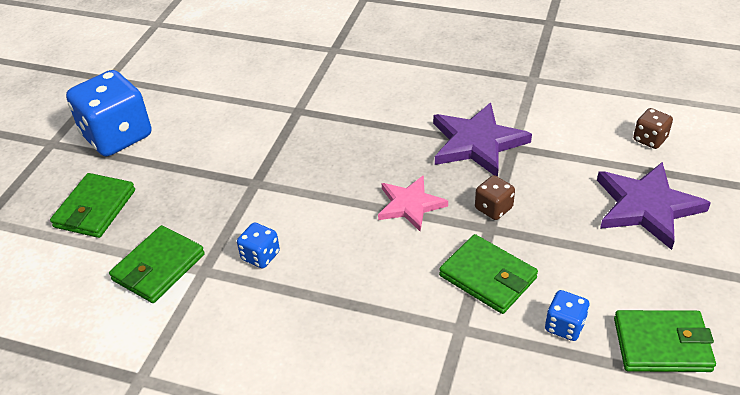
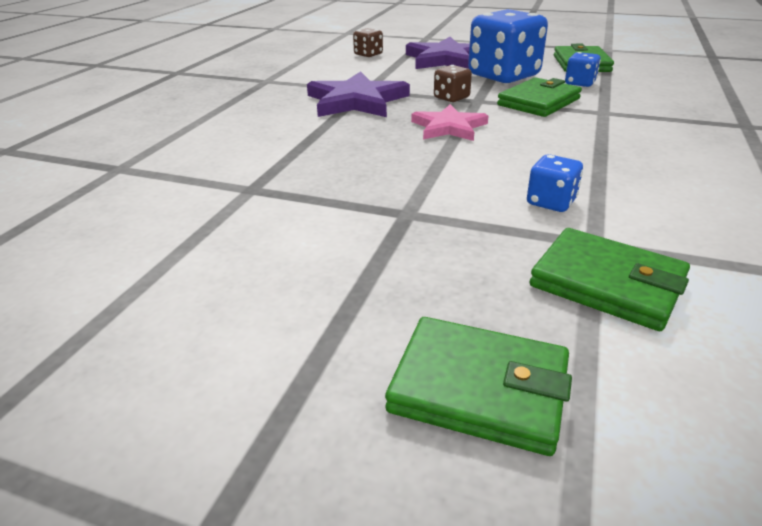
camera: 90 degrees left, 10 degrees down
(117, 136) = (230, 389): blue dice -> blue dice (503, 76)

